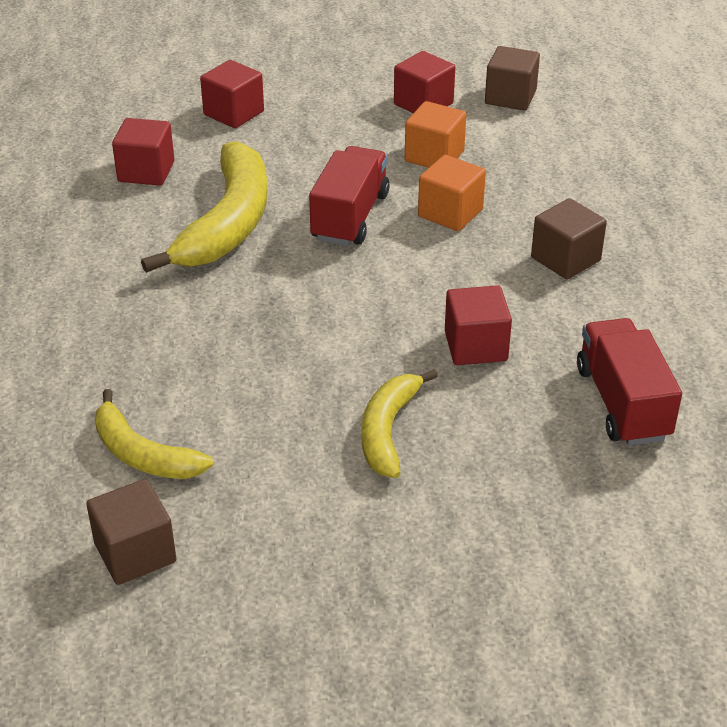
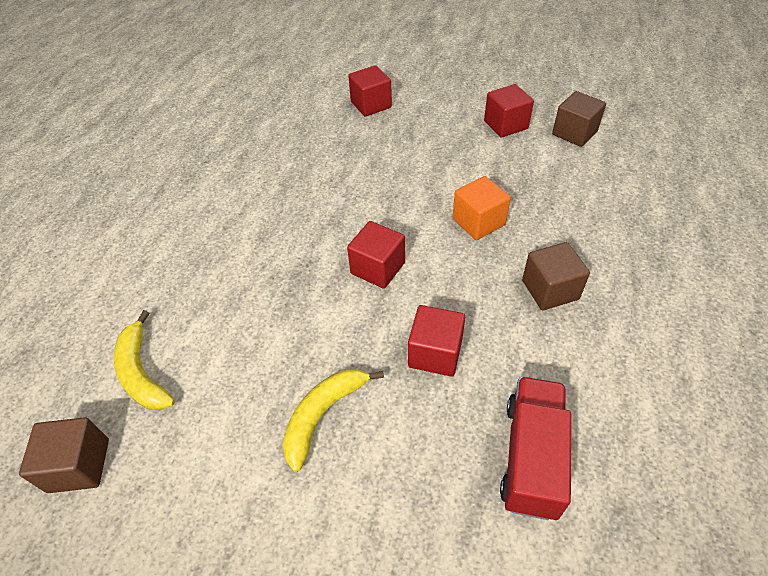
camera: 25 degrees right, 10 degrees up
(146, 171) = (289, 136): red cube -> red cube (377, 268)
(228, 223) = (316, 190): yellow banana -> none
(350, 217) = (403, 206): red truck -> none
(434, 156) = (491, 170): orange cube -> none

